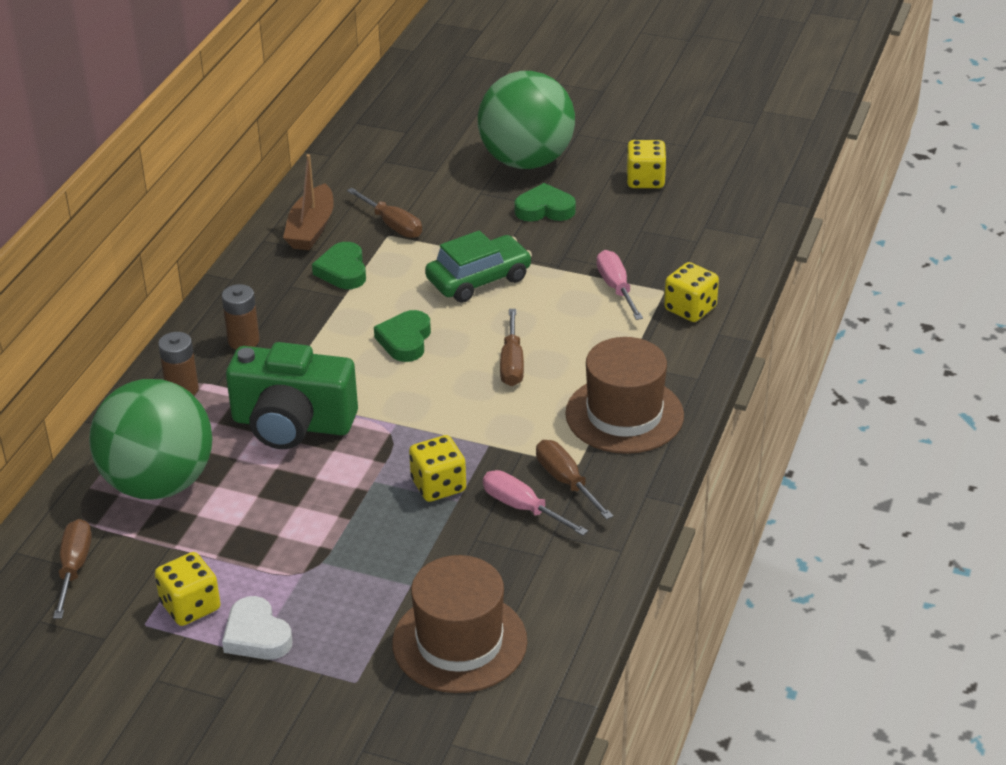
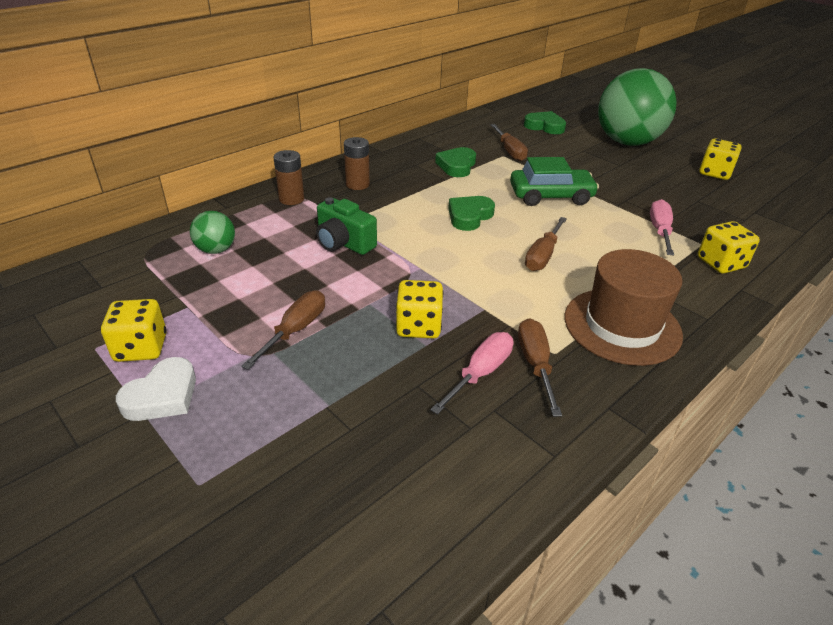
camera: 25 degrees right, 0 degrees up
(74, 568) = (99, 286): brown screwdriver -> brown screwdriver (295, 331)
(159, 483) = (216, 250): green ball -> green ball, size x0.43
(256, 635) = (162, 396): white heart -> white heart turned 135 degrees counterclockwise
(292, 424) = (344, 243): green camera -> green camera, size x0.61
(311, 229) = (454, 140): brown boat -> none
(459, 642) = (327, 487): brown hat -> none
(523, 508) = (480, 373): pink screwdriver -> pink screwdriver turned 60 degrees clockwise
(544, 209) = (626, 170): green heart -> green heart (545, 126)

